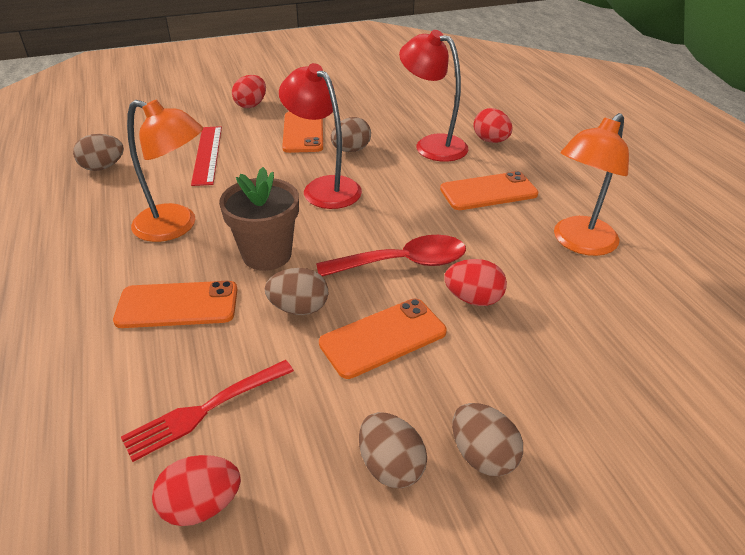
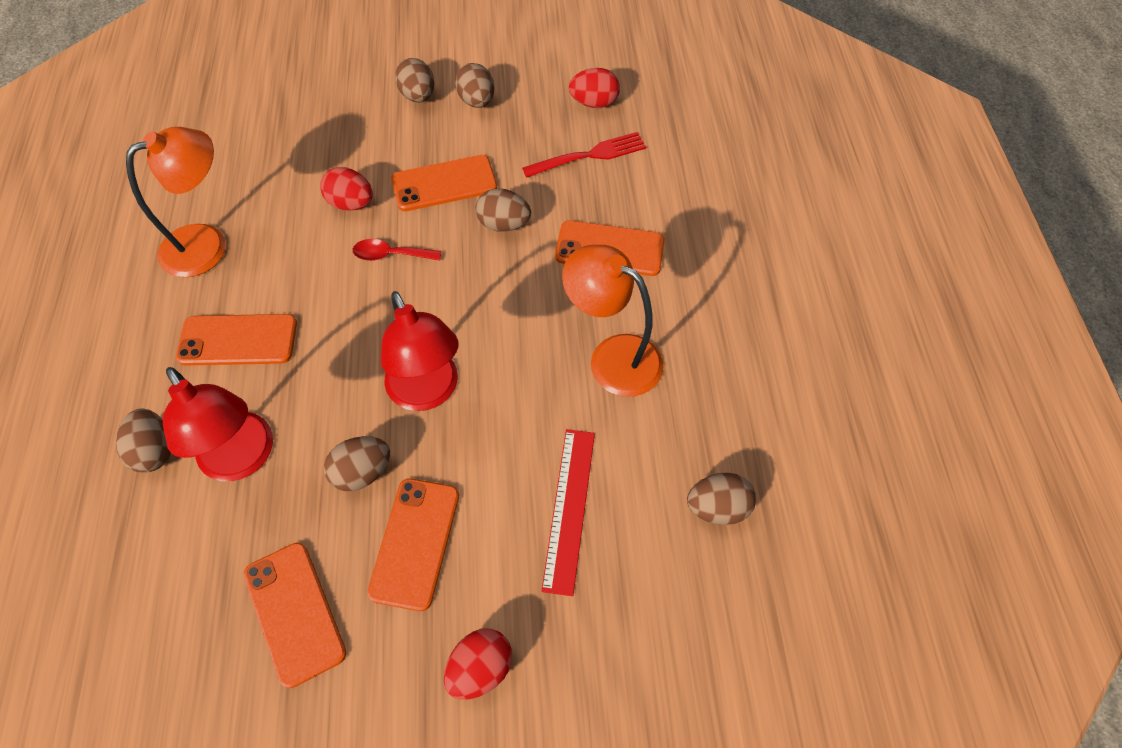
camera: 165 degrees left, 20 degrees up
(267, 255) = (520, 293): brown flower pot -> none
(358, 107) = (294, 613): none -> orange phone
(403, 263) = (390, 255): red spoon -> red spoon, size x0.59
(490, 141) = (155, 451): red egg -> brown egg

